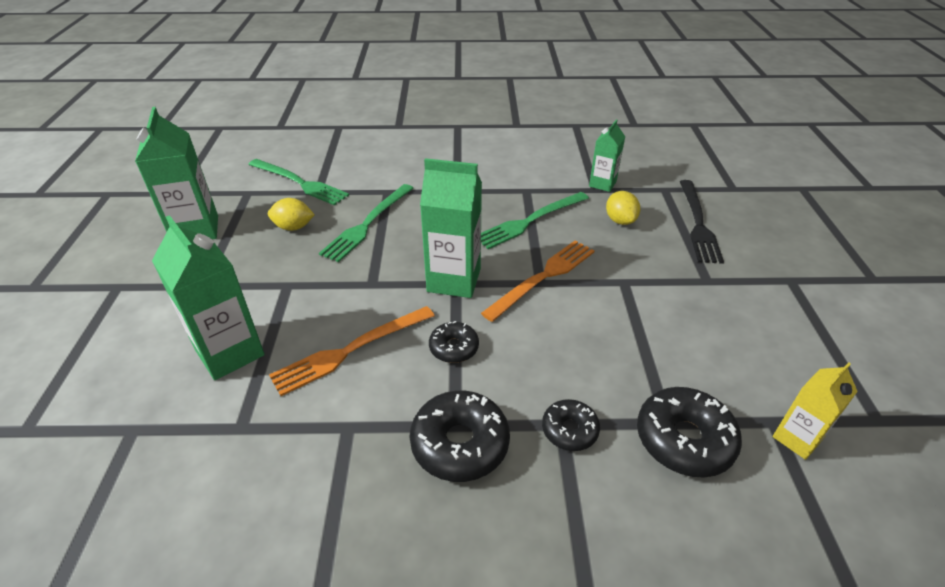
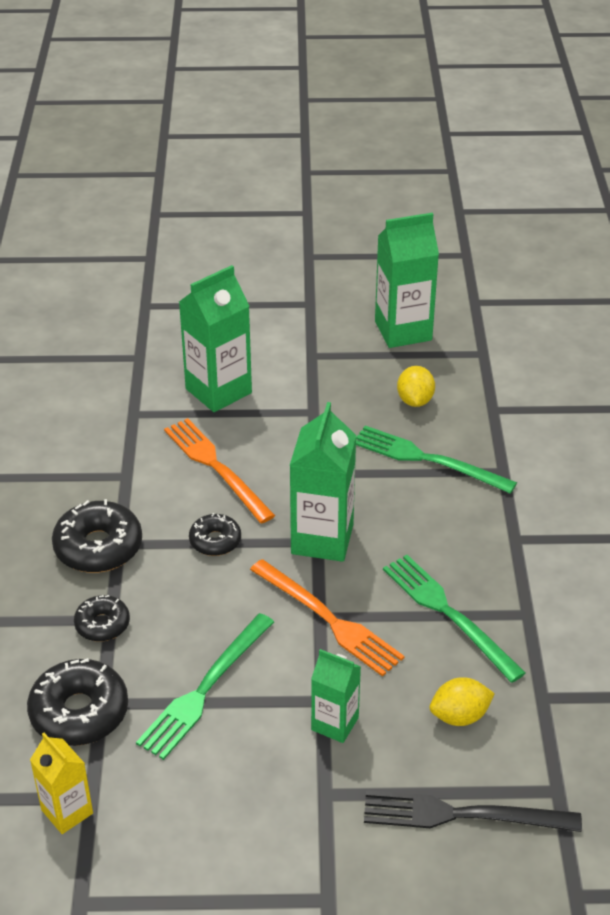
camera: 90 degrees right, 0 degrees up
(299, 183) = (511, 391): green fork -> green fork (205, 689)
(602, 184) = (560, 708): green carton -> green carton (335, 724)

